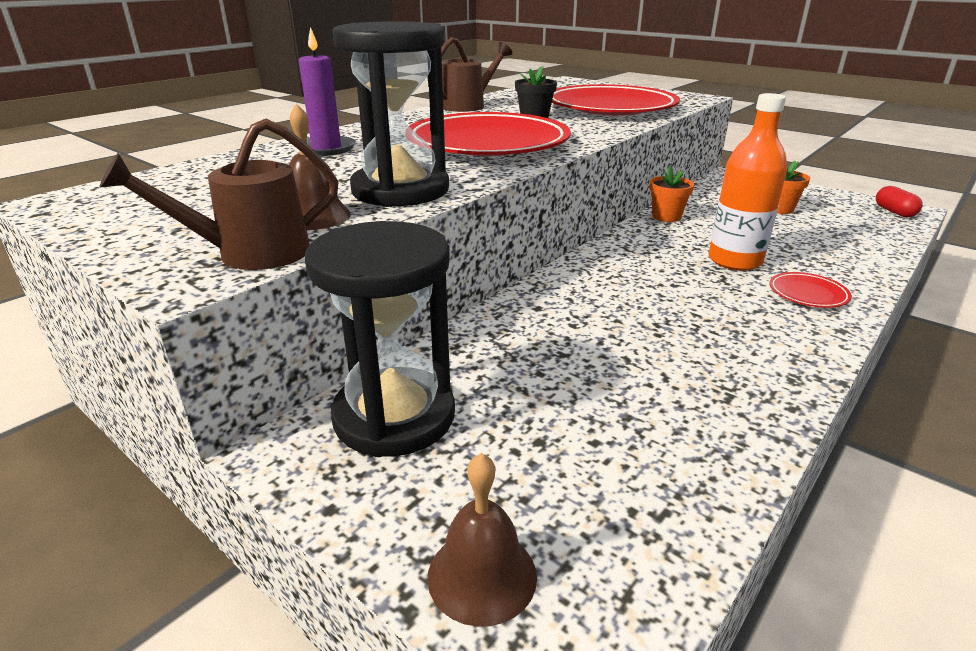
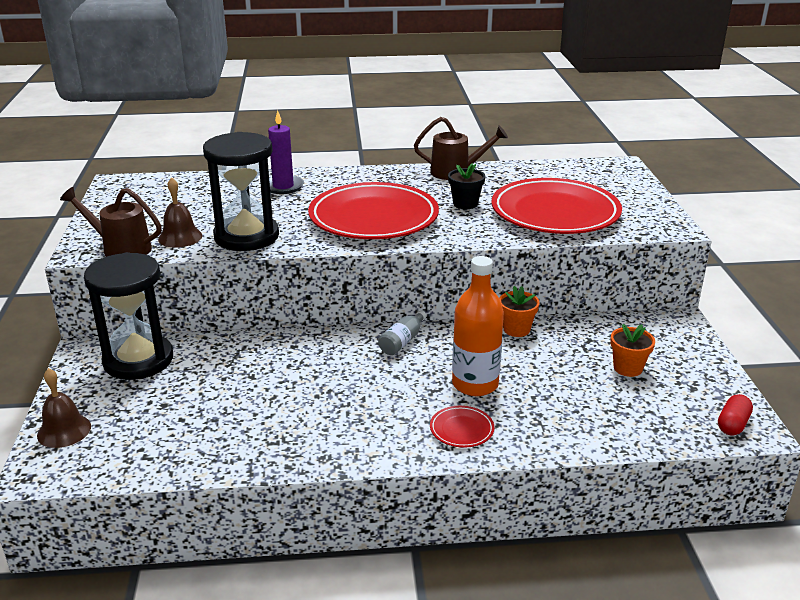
camera: 45 degrees right, 0 degrees up
(615, 259) = (402, 341): none -> grey bottle

